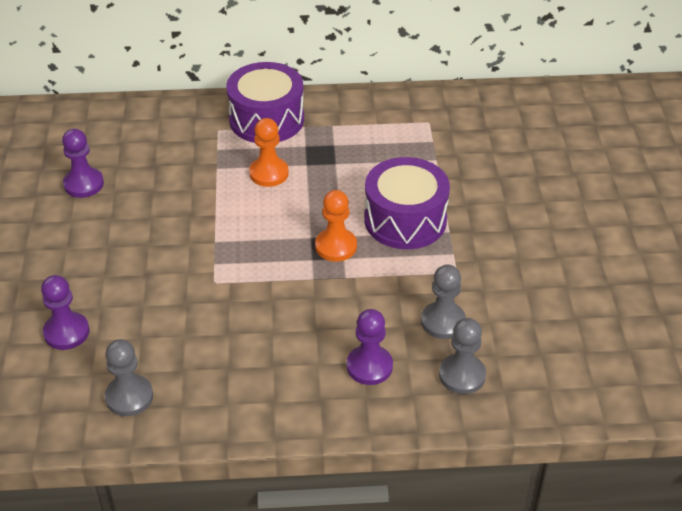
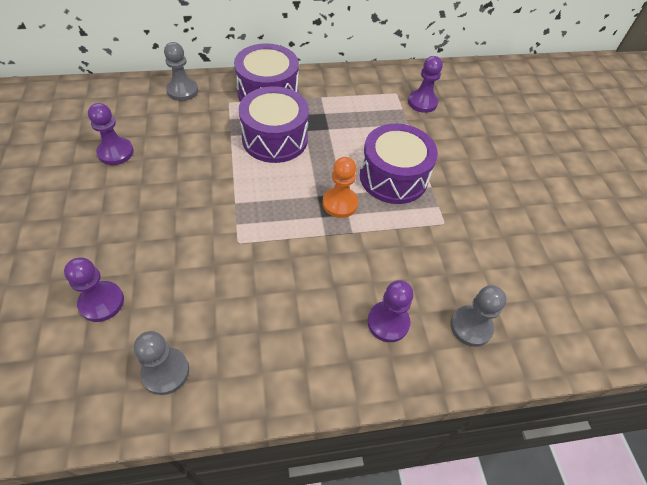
camera: 10 degrees left, 10 degrees up
(269, 173) = (275, 139): orange pawn -> purple drum
(443, 322) = (443, 272): grey pawn -> grey pawn (182, 91)
(460, 134) = (422, 102): none -> purple pawn

